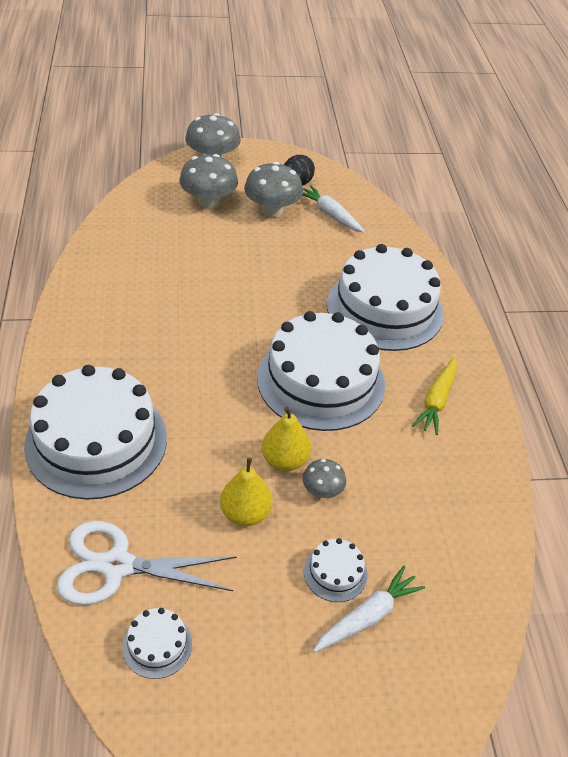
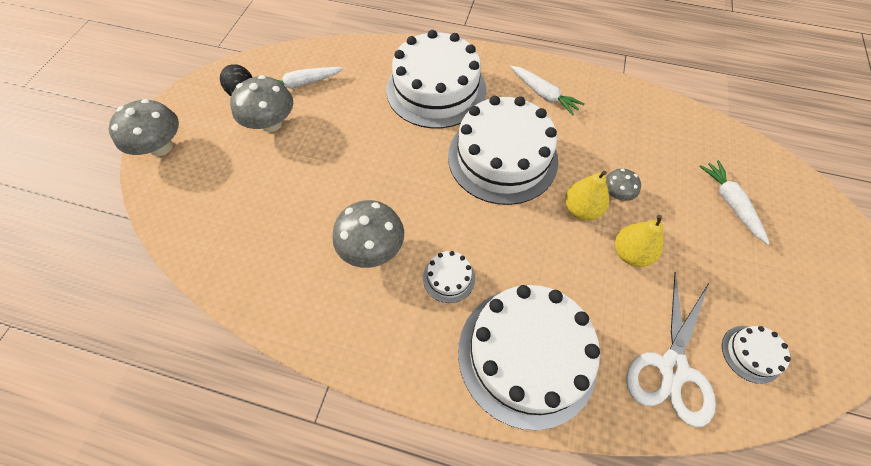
camera: 65 degrees left, 15 degrees up
(208, 202) = (228, 170): grey mushroom -> grey mushroom (372, 248)
(335, 573) = (692, 210): white cake -> white cake (449, 278)
(436, 400) = (543, 94): yellow carrot -> white carrot

